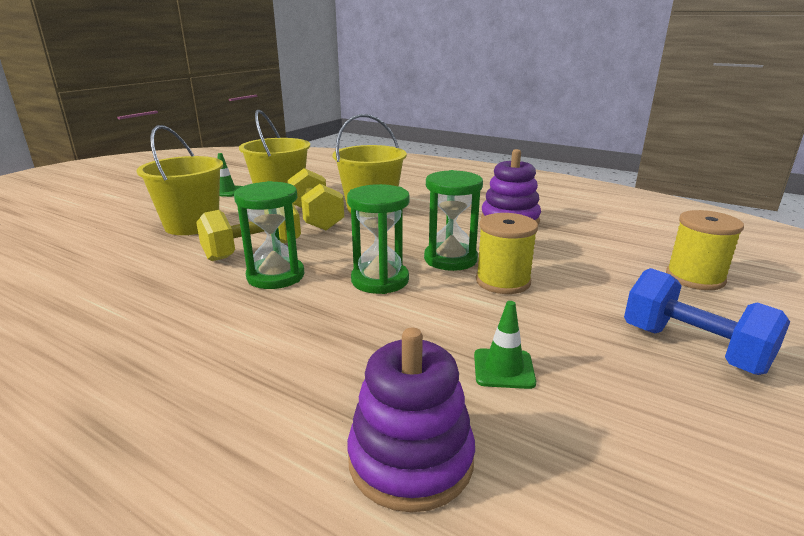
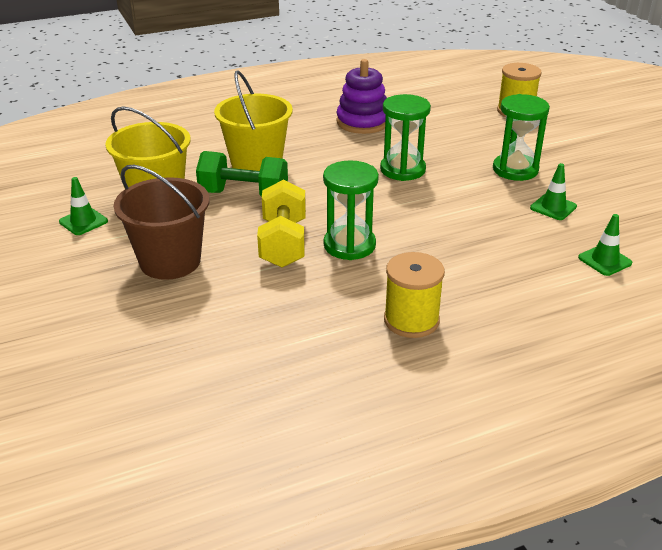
camera: 55 degrees left, 10 degrees up
(192, 225) = (170, 261): yellow bucket -> brown bucket
(316, 218) = (244, 195): yellow dumbbell -> green dumbbell
(380, 280) = (406, 206): green hourglass -> green hourglass (515, 170)
(410, 460) = (604, 260): purple stacking toy -> green traffic cone
(503, 281) = (456, 166): yellow spool -> yellow spool (411, 320)
(693, 348) = (580, 151): blue dumbbell -> none

